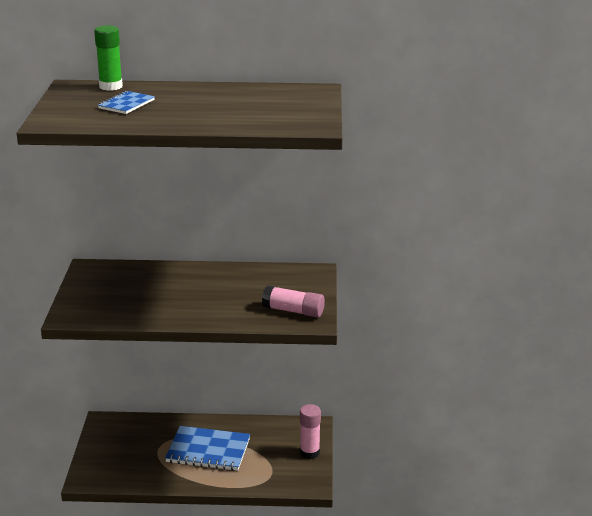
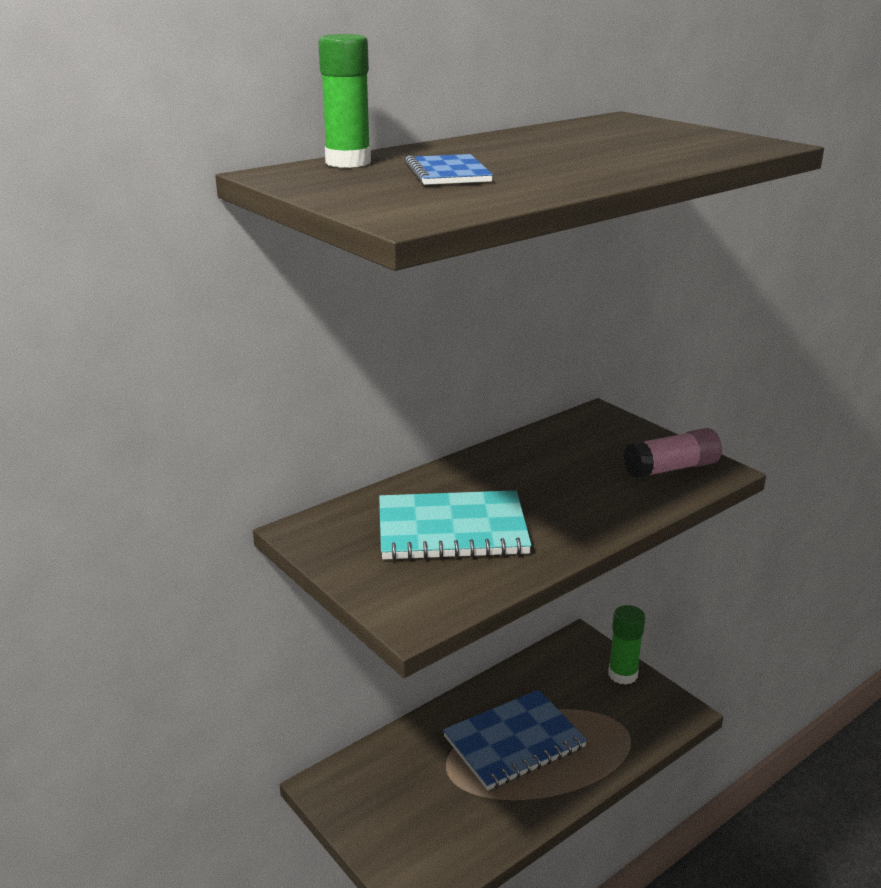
camera: 40 degrees left, 0 degrees up
(143, 292) = (452, 529): none -> turquoise notebook
(309, 452) = (622, 674): pink glue stick -> green glue stick

